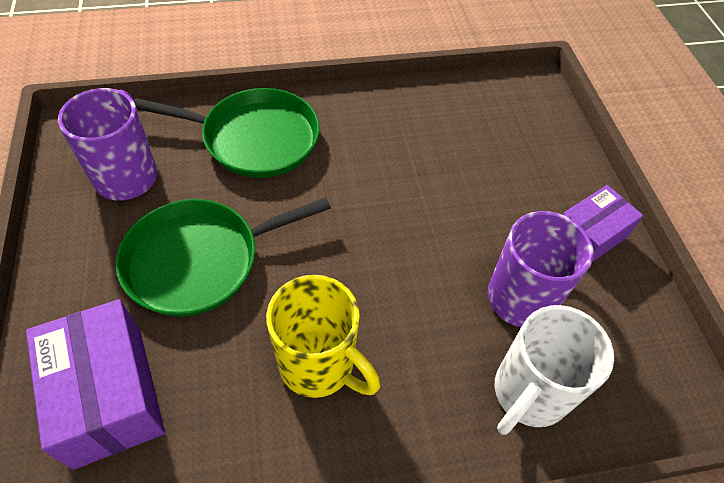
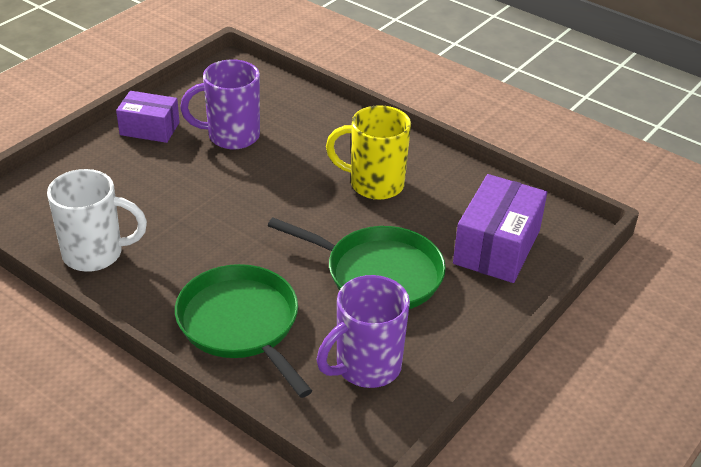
camera: 130 degrees left, 15 degrees down
(319, 365) = (374, 184): yellow mug -> yellow mug turned 75 degrees counterclockwise
(528, 394) = (294, 112): white mug -> white mug (95, 254)

